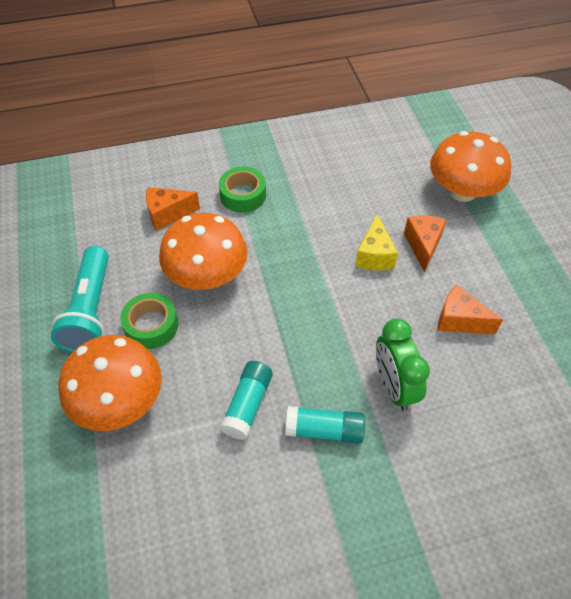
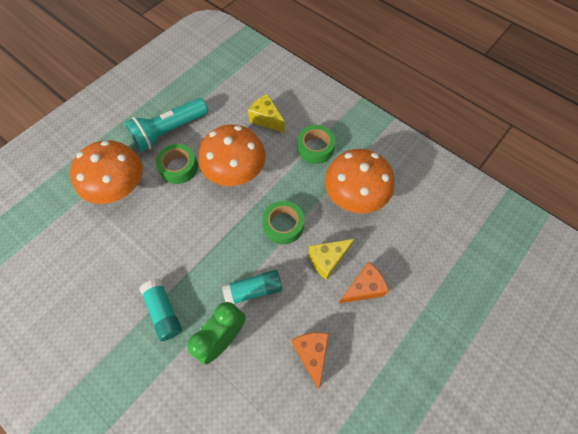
camera: 55 degrees right, 10 degrees up
(168, 214) = (266, 119): orange cheese -> yellow cheese
(247, 405) = (156, 255): turquoise glue stick -> turquoise glue stick (253, 290)
(308, 269) = (283, 225): none -> green tape
(462, 191) = (443, 287): orange mushroom -> orange mushroom (354, 195)

